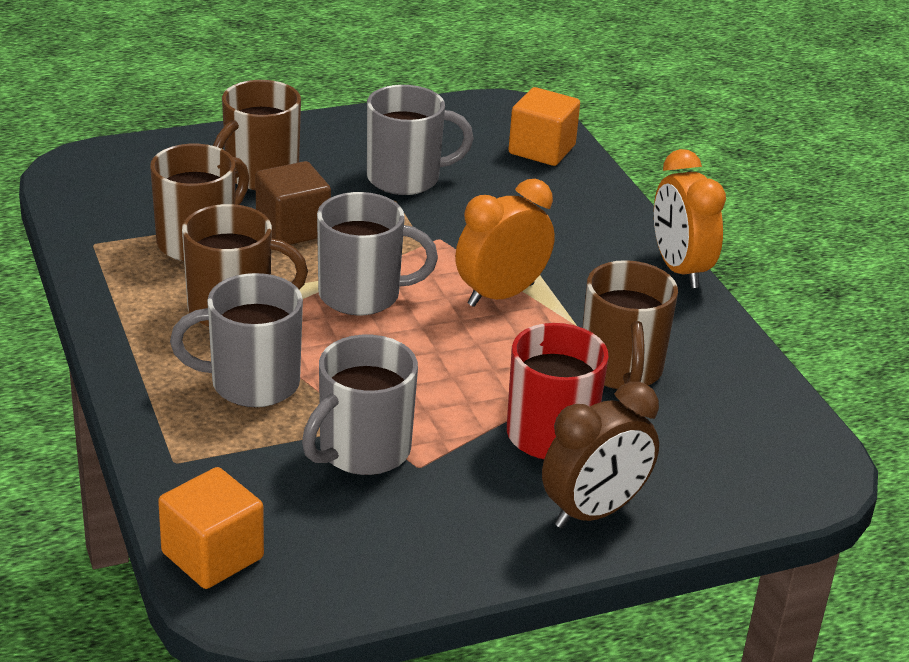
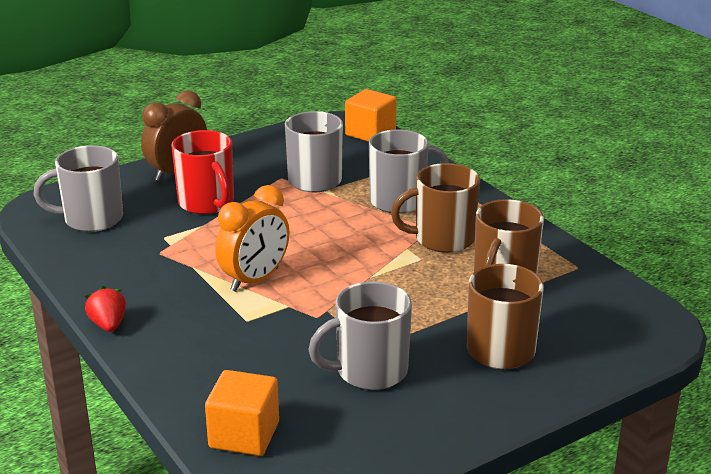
camera: 170 degrees right, 5 degrees down
(293, 228) = (440, 304): brown cube -> none
(362, 295) = (358, 263): grey mug -> grey mug (91, 219)
(621, 370) = (160, 243): brown mug -> none
(679, 269) = (108, 325): orange clock -> red strawberry

